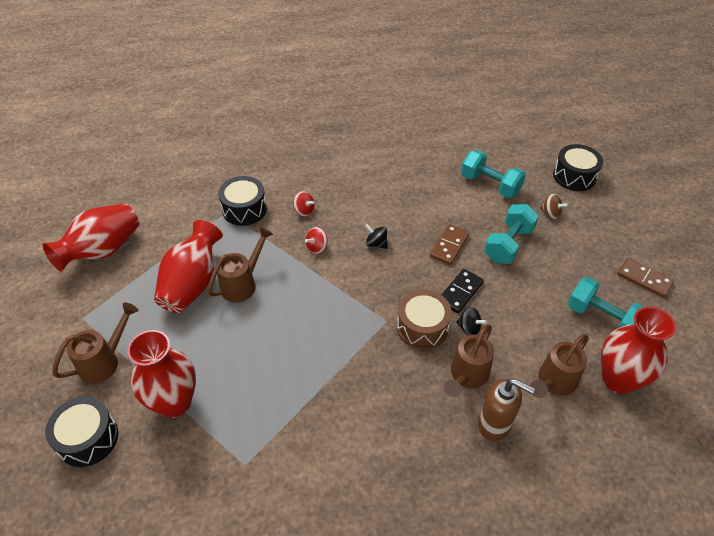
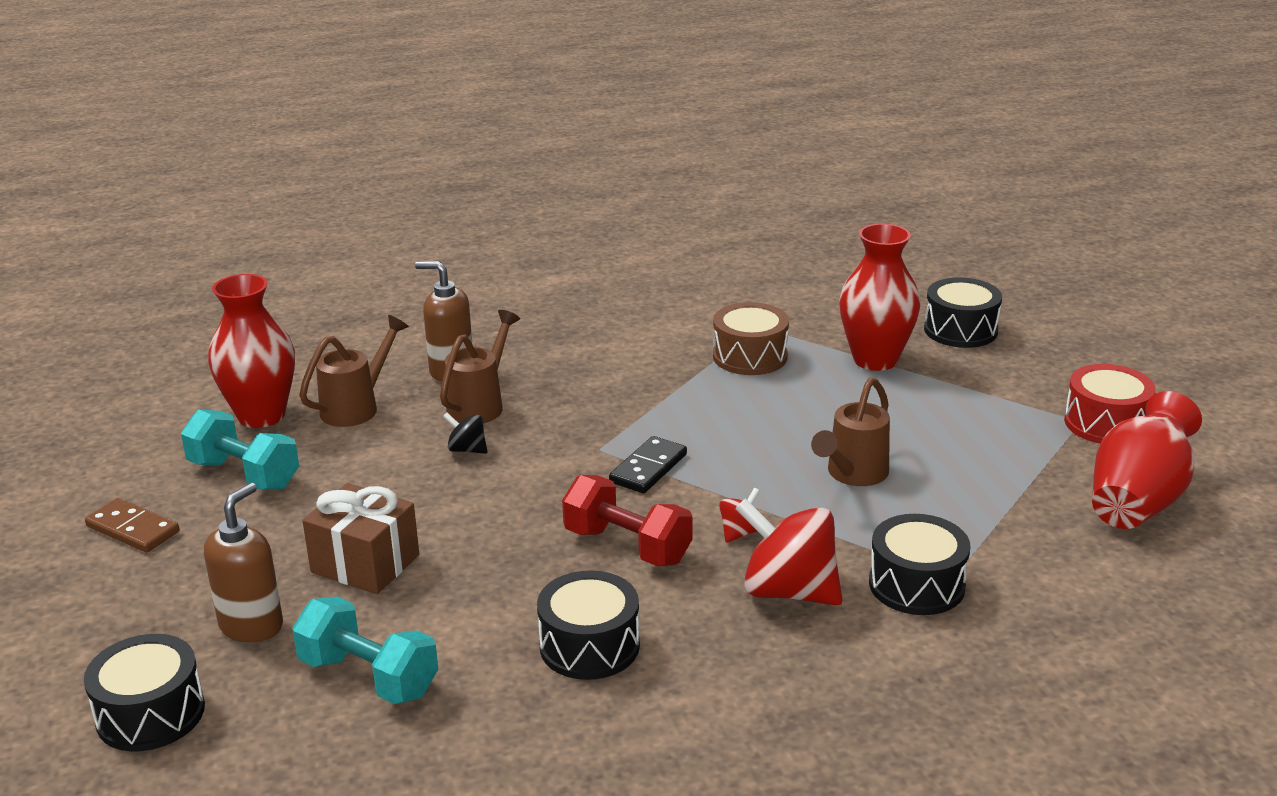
camera: 175 degrees right, 20 degrees down
(69, 314) = (1106, 423): none -> red drum
(105, 361) = (1001, 385): brown watering can -> none
(193, 284) = (938, 469): red vase -> none
(304, 211) = (788, 591): red spinning top -> red spinning top, size x2.12
(376, 244) = (627, 546): black spinning top -> red dumbbell
(397, 191) = (589, 646): none -> black drum
(422, 327) = (541, 446): brown drum -> brown drum (750, 356)
(449, 246) = (484, 553): brown domino -> none
(460, 292) = (473, 489): black domino -> black domino (648, 468)
(508, 244) = (365, 563): turquoise dumbbell -> brown gift
(551, 213) = (252, 625): brown spinning top -> brown soap dispenser

